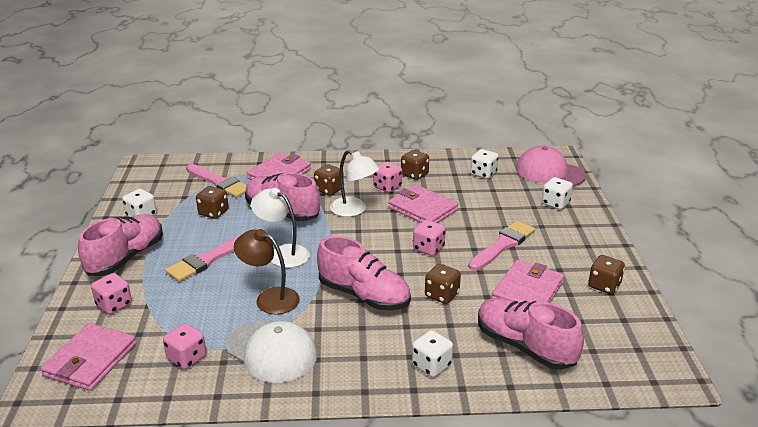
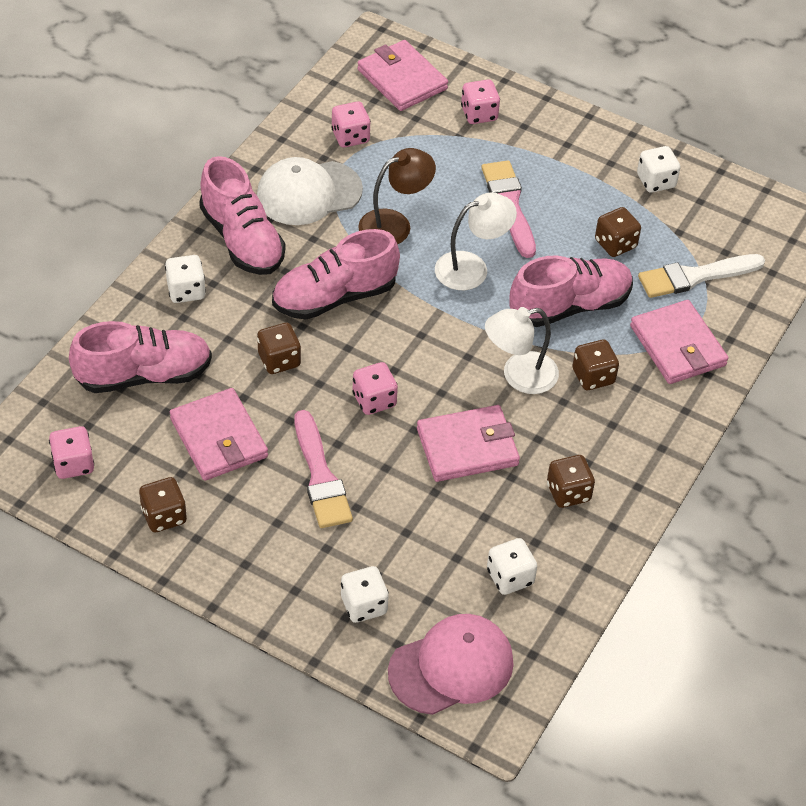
camera: 120 degrees right, 20 degrees up
(126, 258) = (565, 144): pink shoe -> pink shoe (242, 240)
(219, 183) = (695, 276): pink brush -> white brush
(387, 187) = (555, 442): pink dice -> pink dice (73, 464)

